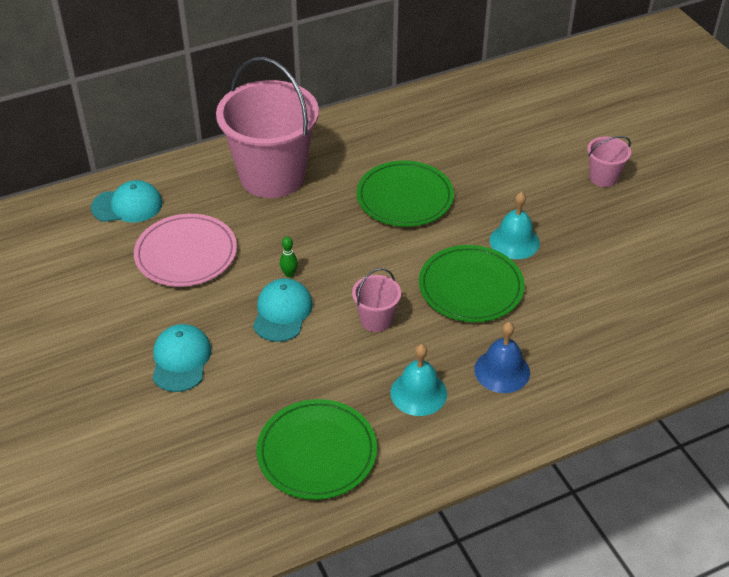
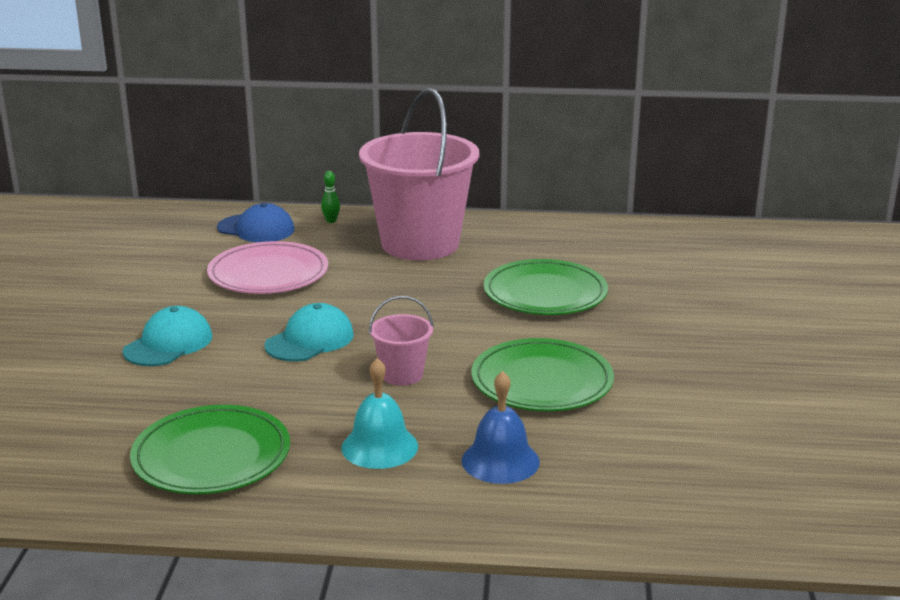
camera: 30 degrees right, 20 degrees down
(127, 205) = (256, 229): turquoise cap -> blue cap
(289, 274) = (352, 315): green bowling pin -> green bowling pin (331, 221)
(514, 241) = (638, 360): turquoise bell -> none
(603, 177) = (814, 339): pink bucket -> none

